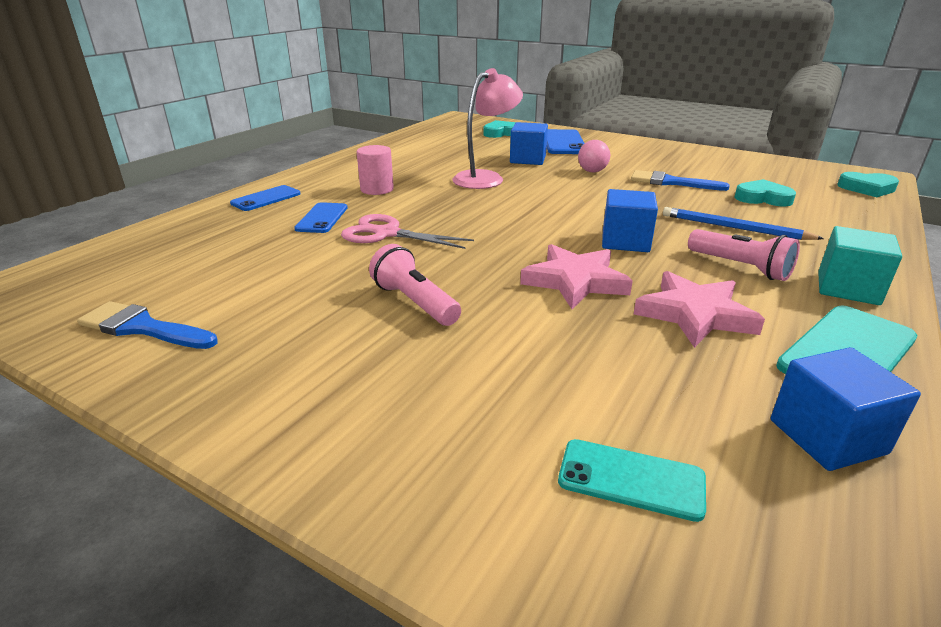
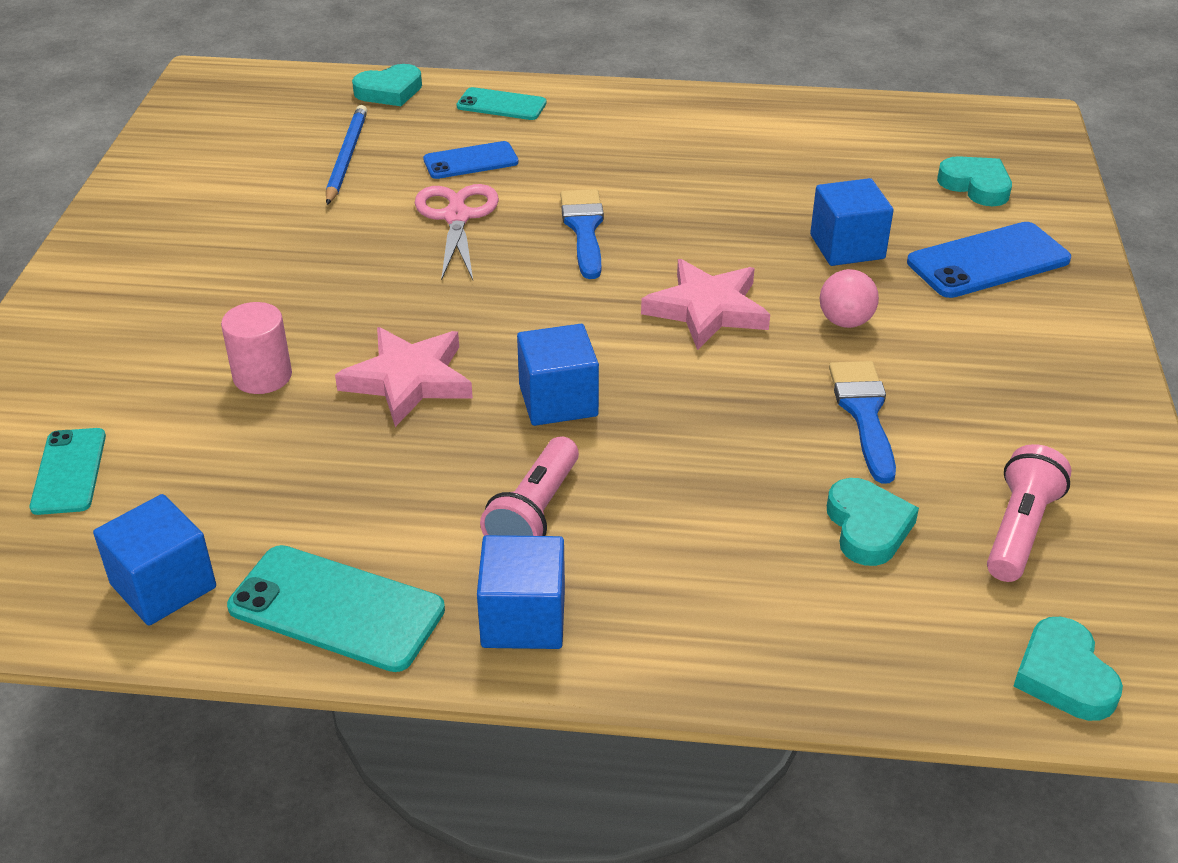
camera: 65 degrees right, 10 degrees up
(143, 328) = (185, 168): blue brush -> blue brush (584, 229)
(180, 226) = (389, 91): none -> turquoise heart
(266, 199) = (501, 105): blue phone -> turquoise phone
(377, 189) = (594, 163): pink cylinder -> pink cylinder (262, 376)
(414, 302) = (299, 287): pink flashlight -> pink flashlight (1019, 530)
(486, 178) = (717, 232): pink lamp -> none
(694, 314) = (371, 482): pink star -> pink star (707, 309)
(734, 228) = (688, 500): blue pencil -> blue pencil (346, 157)
(848, 288) = (523, 619): turquoise cube -> blue cube

